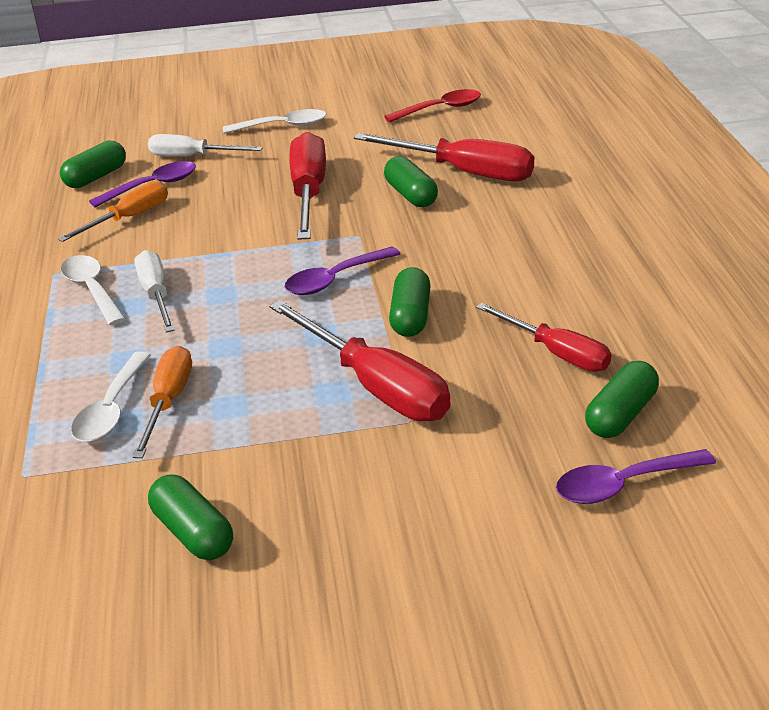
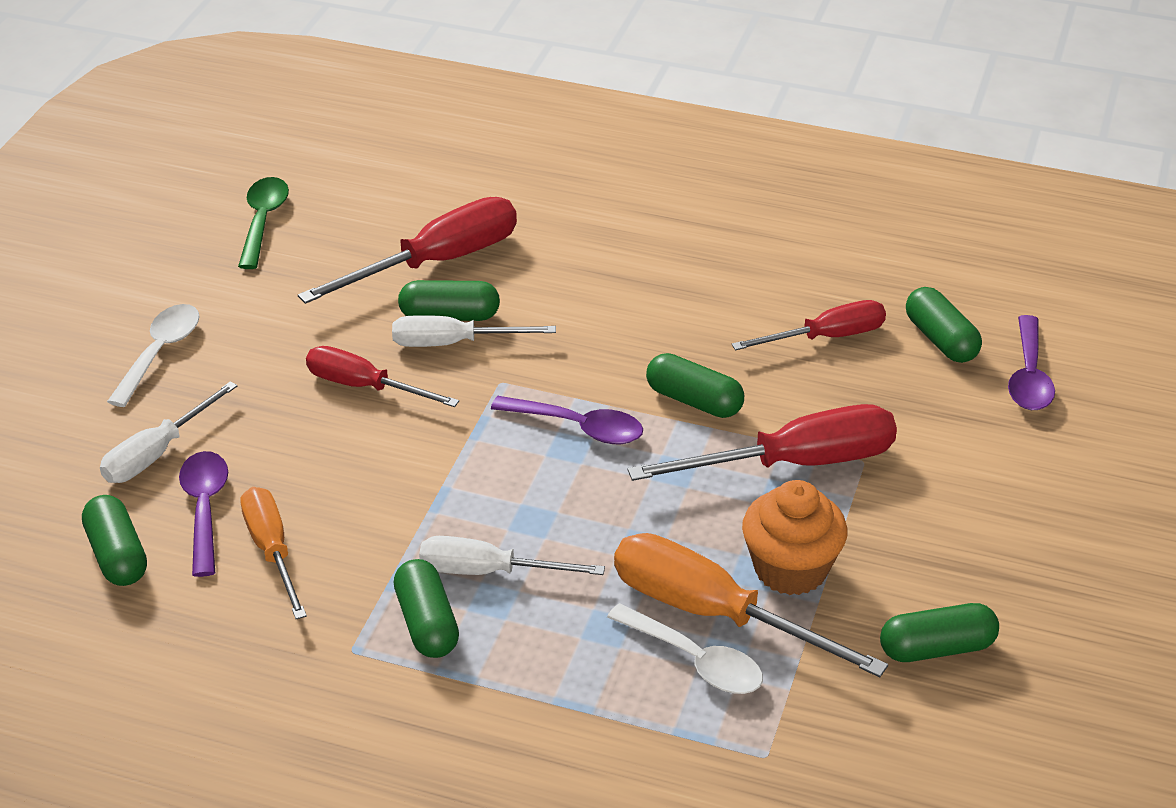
camera: 65 degrees left, 5 degrees up
(92, 290) = (427, 623): white spoon -> green capsule
(168, 401) = (713, 614): orange screwdriver -> orange screwdriver, size x1.57
(244, 423) = (790, 569): none -> orange cupcake
(308, 193) = (364, 387): red screwdriver -> red screwdriver, size x0.64
(335, 279) = (578, 427): purple spoon -> purple spoon turned 60 degrees counterclockwise
(383, 206) = (453, 343): none -> white screwdriver
(440, 109) = (263, 221): red spoon -> green spoon

